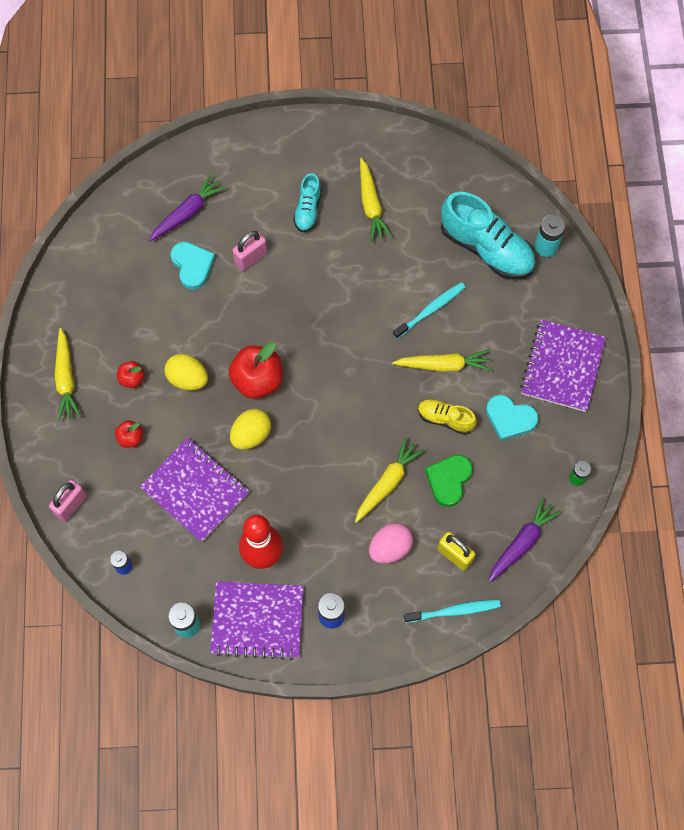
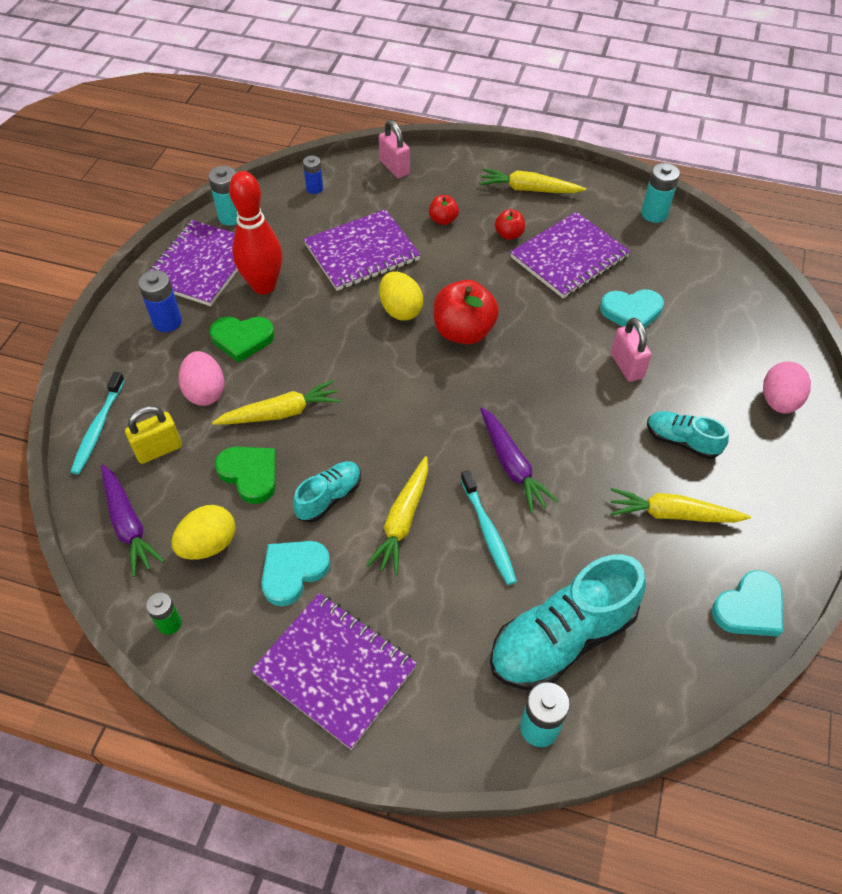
camera: 110 degrees right, 15 degrees down
(68, 272) = (654, 214): none -> turquoise battery
(145, 324) = (569, 257): none -> purple notebook
(187, 213) = (705, 324): purple carrot -> purple carrot (512, 465)
(188, 379) = (490, 276): yellow egg -> yellow egg (208, 545)
(248, 156) = (779, 401): none -> pink egg
(327, 545) = (242, 339): none -> green heart
(387, 482) = (281, 413): yellow carrot -> yellow carrot turned 75 degrees counterclockwise
(422, 153) = (749, 608): none -> turquoise heart
(445, 419) = (329, 497): yellow shoe -> turquoise shoe

